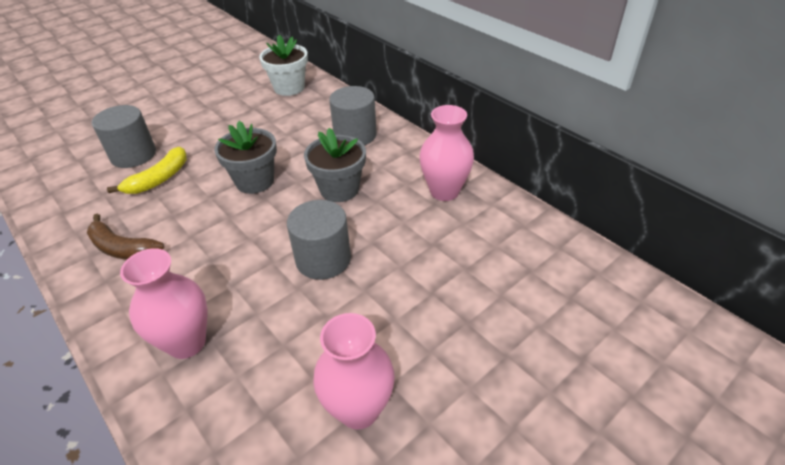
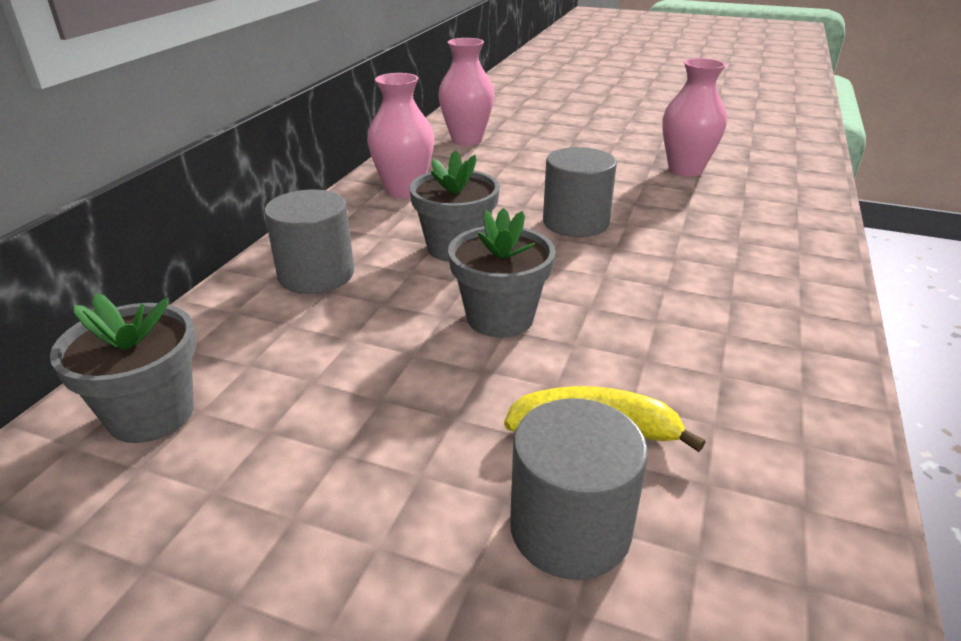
camera: 120 degrees left, 10 degrees down
(122, 248) = (749, 367): brown banana -> none
(186, 342) = (760, 252): pink vase -> pink vase (466, 140)
(289, 88) = (151, 414): white flower pot -> grey flower pot

